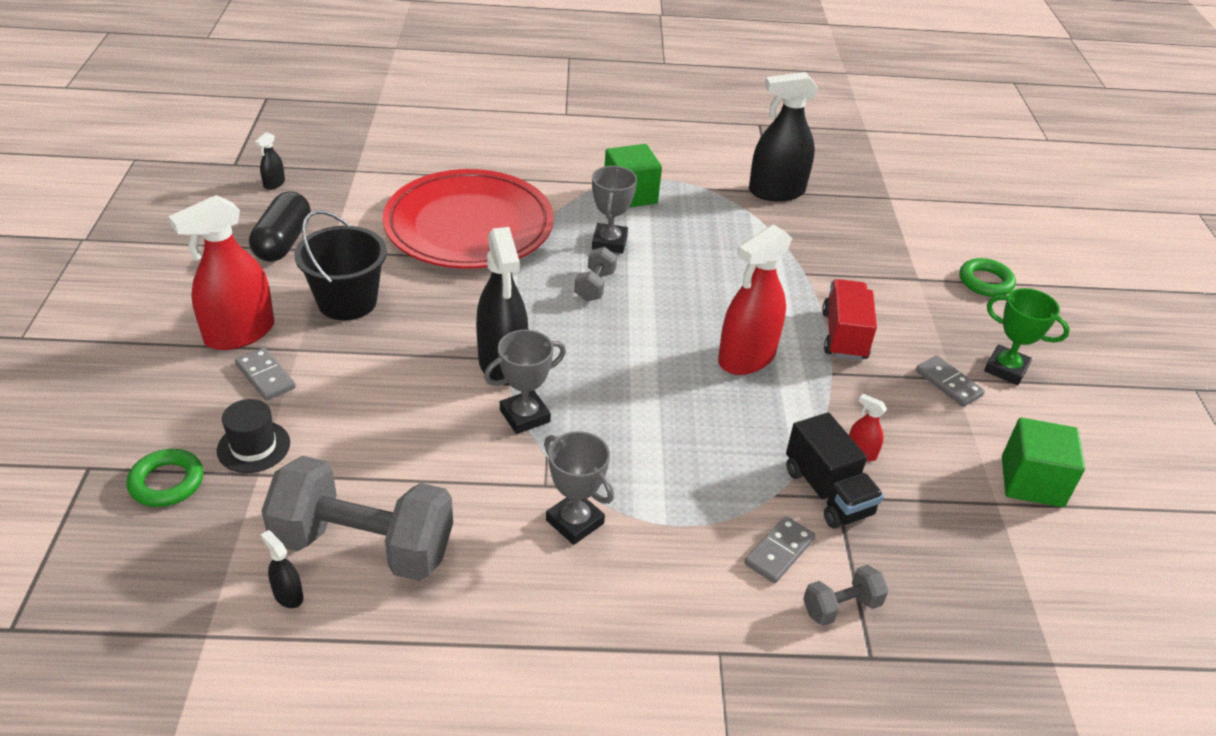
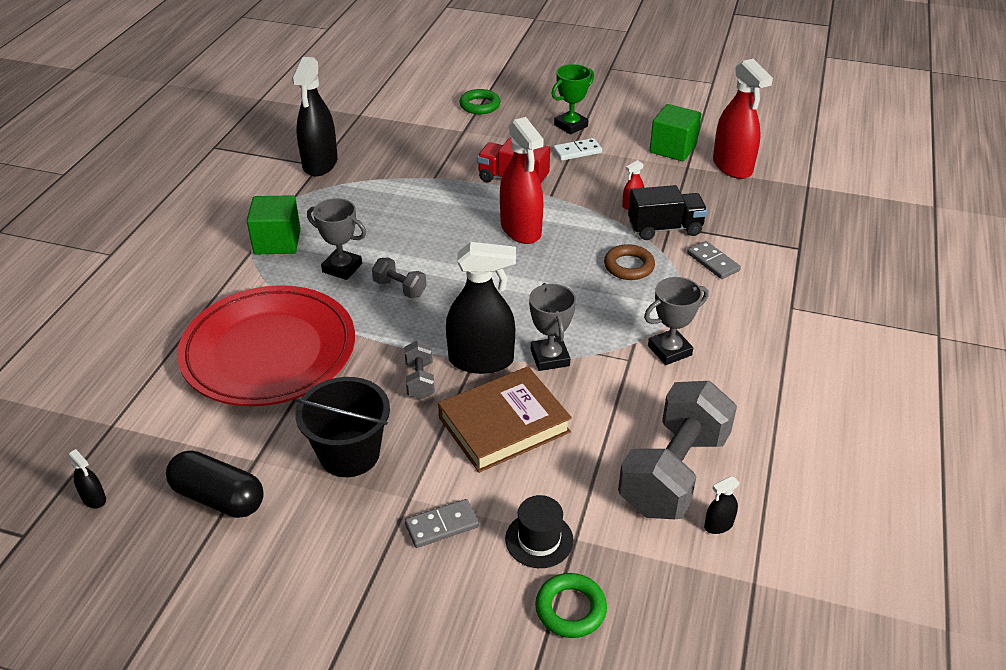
camera: 70 degrees left, 0 degrees up
(239, 333) = (365, 543): red spray bottle -> red spray bottle (732, 166)
(409, 396) = (504, 424): none -> brown book
(725, 464) = (629, 266): none -> brown ring
(841, 607) = (761, 249): grey dumbbell -> grey dumbbell (420, 380)
(948, 383) = (577, 151): grey domino -> white domino

